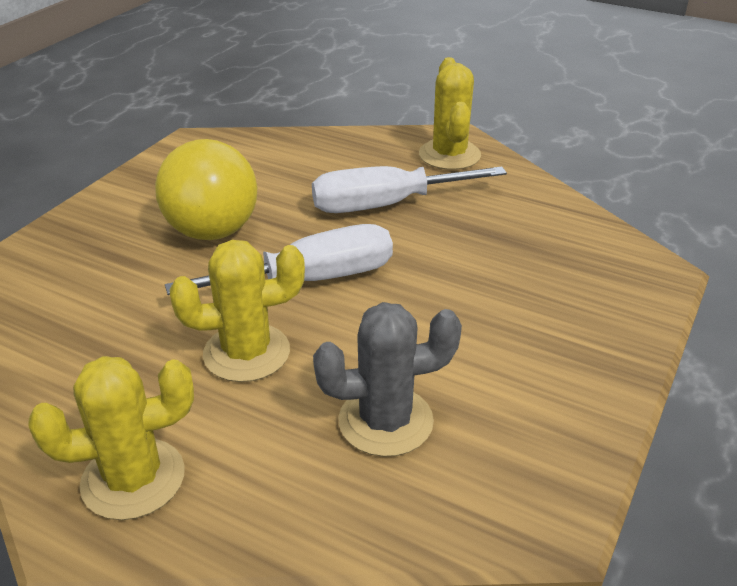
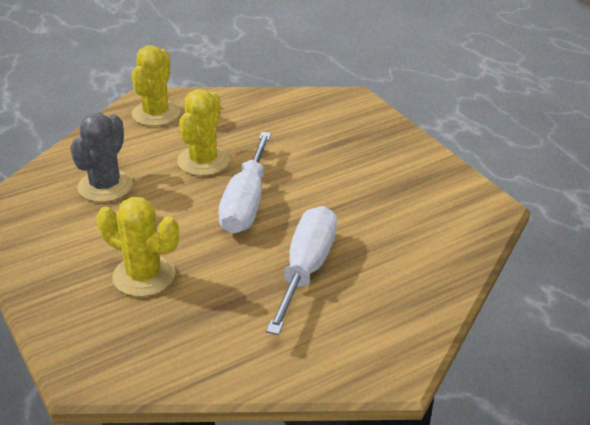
camera: 120 degrees right, 0 degrees up
(212, 231) = (338, 181): yellow ball -> none
(449, 155) = (359, 346): yellow cactus -> yellow cactus (144, 276)

